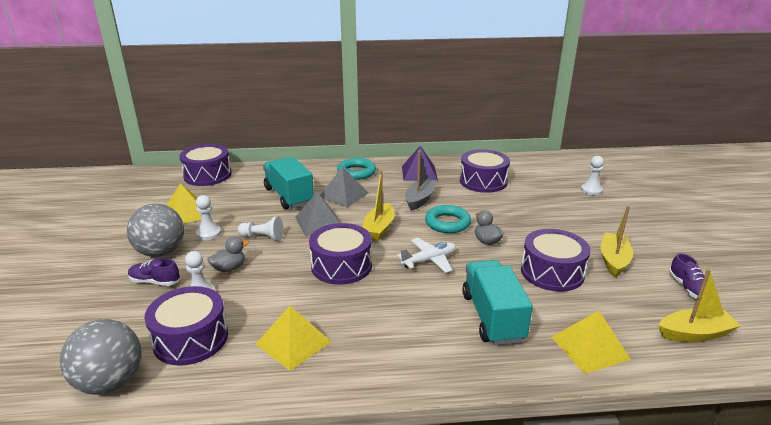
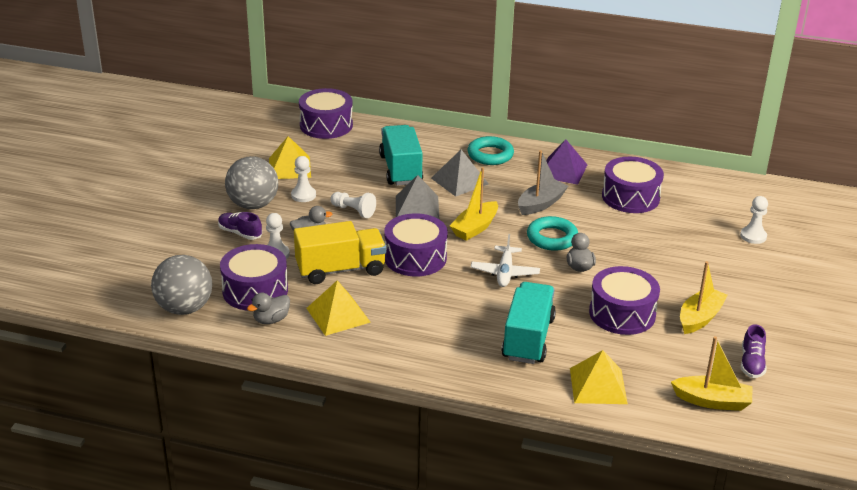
camera: 20 degrees right, 5 degrees up
(221, 368) = (271, 320): none -> grey duck
(274, 294) = (340, 270): none -> yellow truck
(429, 260) = (505, 272): white plane -> white plane turned 105 degrees clockwise

